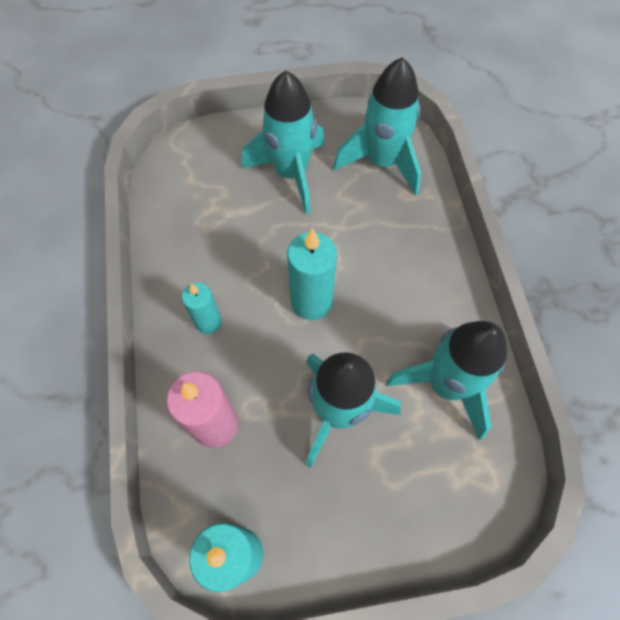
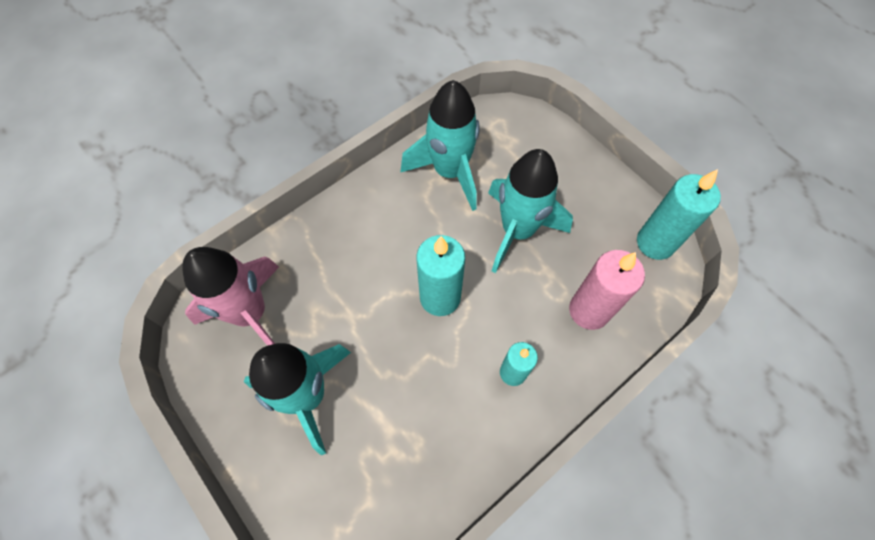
camera: 120 degrees left, 0 degrees up
(382, 162) = (251, 313): turquoise rocket -> pink rocket

